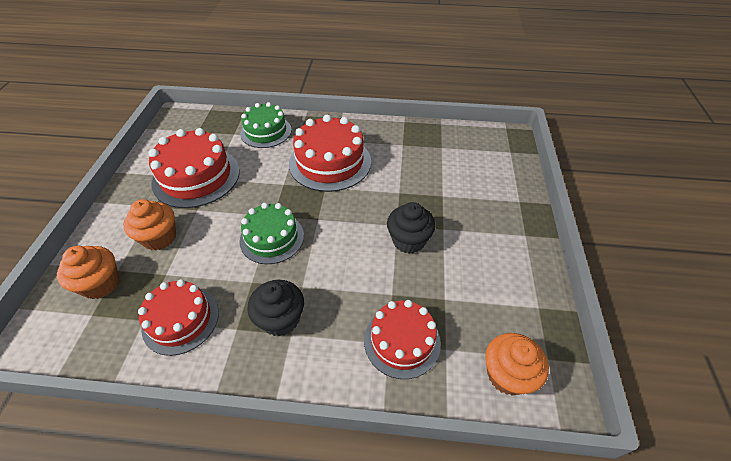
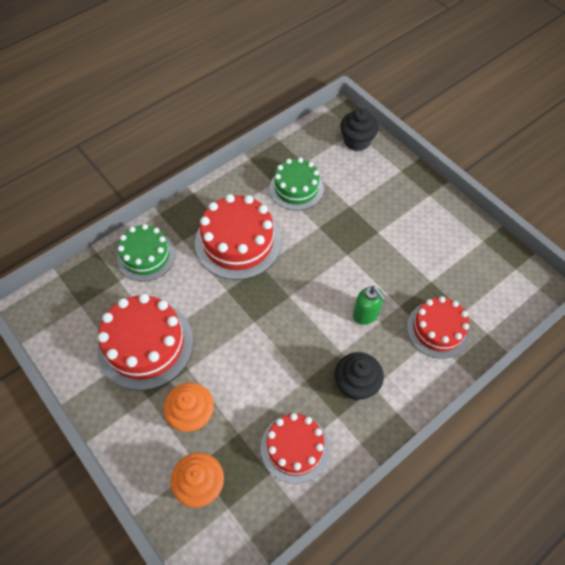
camera: 45 degrees left, 10 degrees up
(272, 238) = (276, 338): green cake -> green cake (296, 188)
(356, 277) = (366, 314): none -> green soap dispenser
(408, 240) = (367, 259): black cupcake -> black cupcake (357, 141)
(507, 375) = (507, 297): orange cupcake -> none

